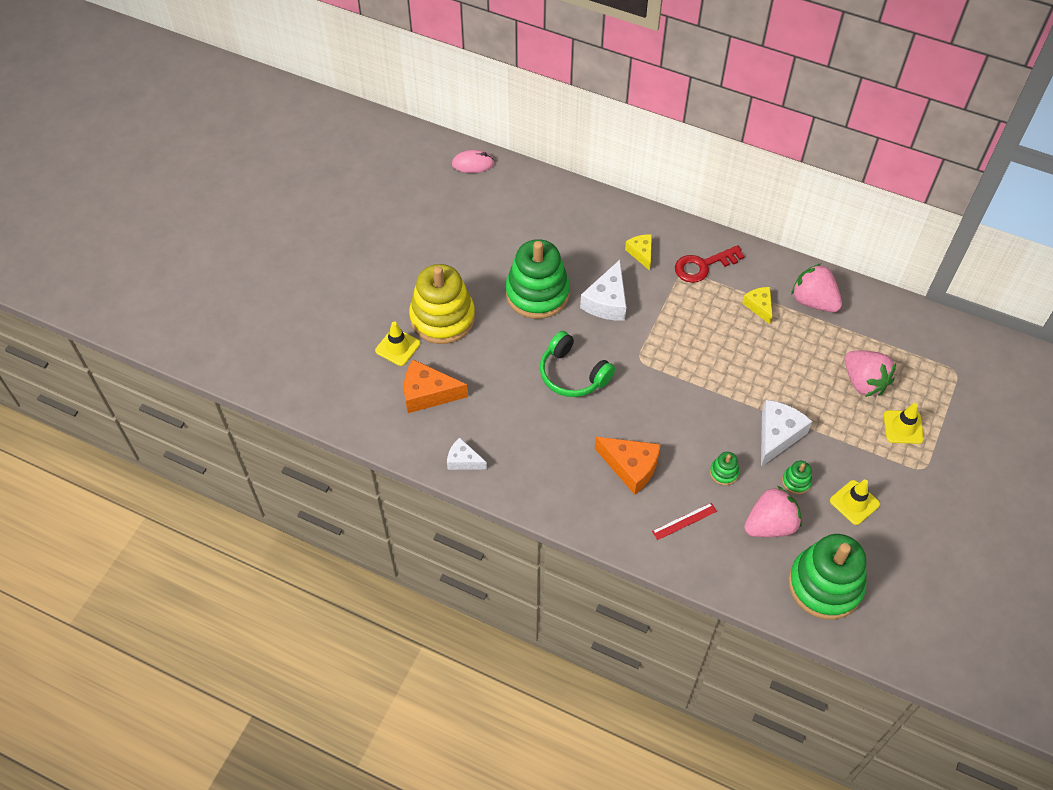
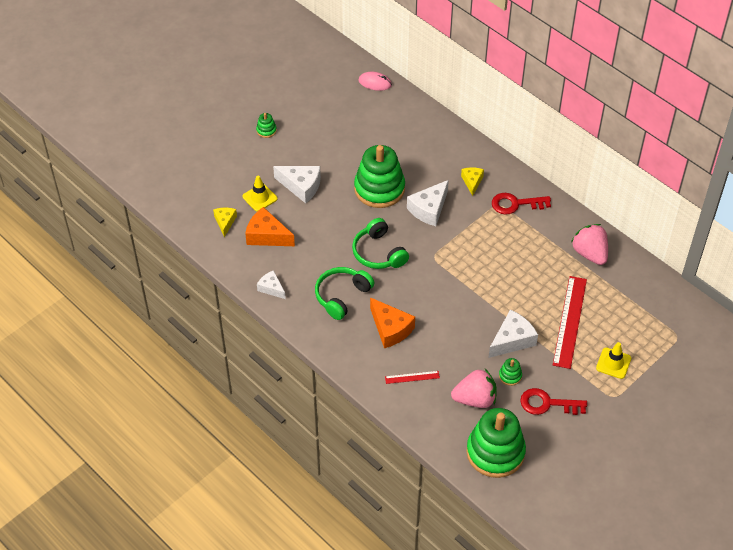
camera: 20 degrees right, 5 degrees down
(442, 318) = (301, 186): yellow stacking toy -> white cheese
(554, 443) = (342, 296): none -> green headphones
(724, 472) = (458, 353): green stacking toy -> green stacking toy (266, 130)
(759, 306) = (545, 245): yellow cheese -> yellow cheese (225, 222)
(831, 391) = (570, 321): none -> red ruler
(854, 502) = (547, 404): yellow traffic cone -> red key
(864, 382) = (599, 322): pink strawberry -> none

